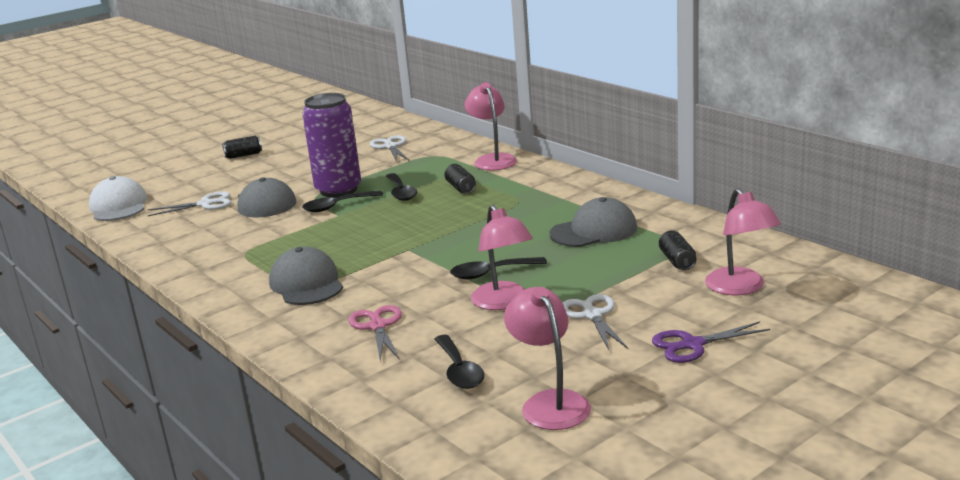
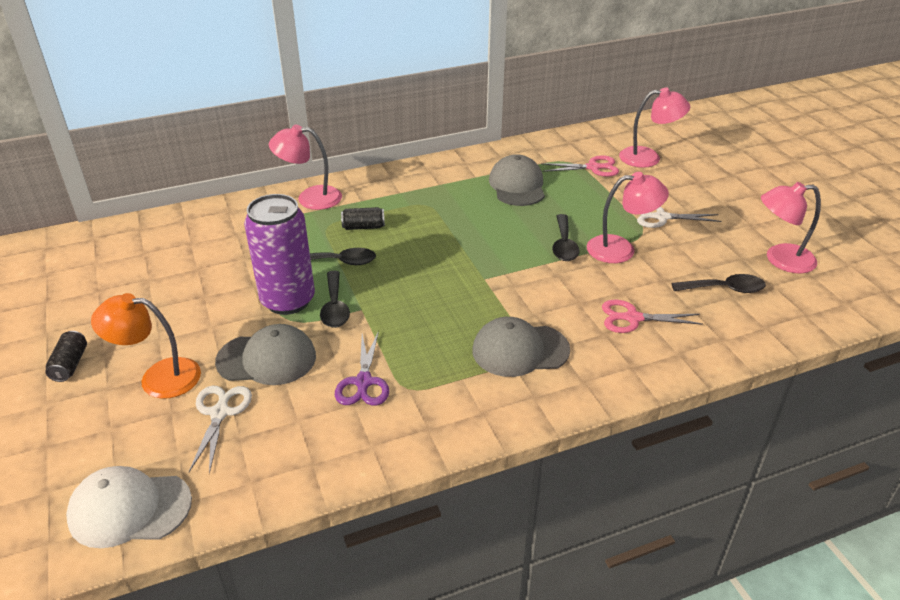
camera: 75 degrees left, 15 degrees up
(237, 179) = (158, 377): none -> orange lamp
(390, 146) = (194, 248): white scissors -> none
(677, 261) = (594, 167): black can -> pink scissors
(691, 345) = (719, 192): purple scissors -> purple scissors (363, 383)

